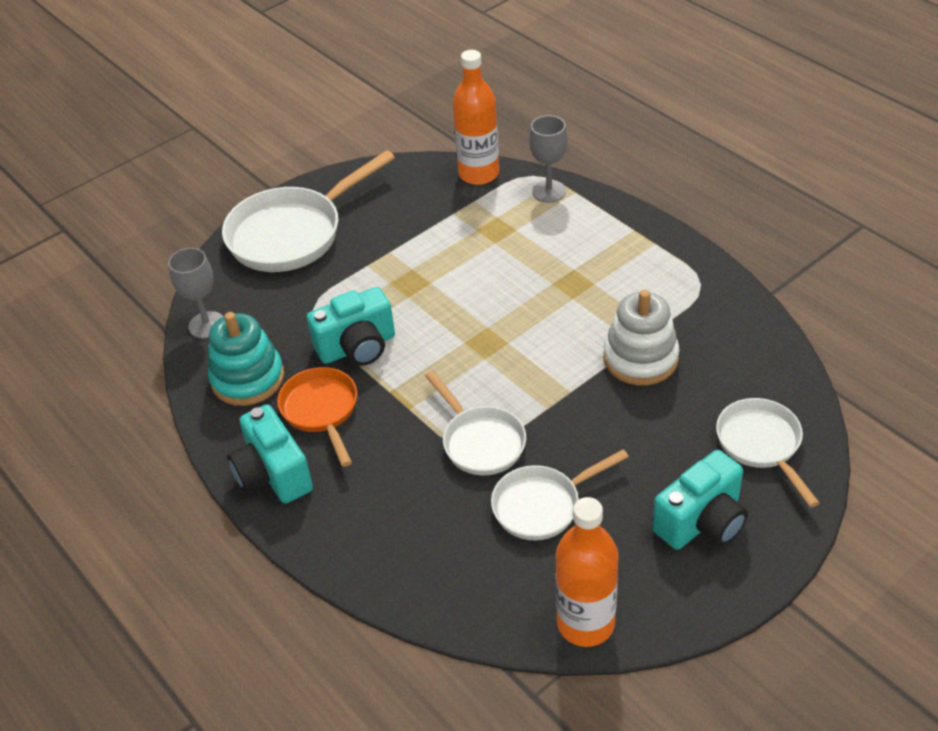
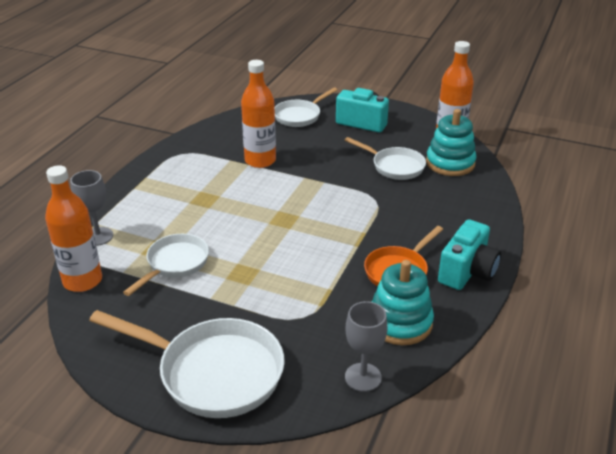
camera: 120 degrees left, 10 degrees down
(357, 347) = (328, 276): turquoise camera -> none
(480, 441) = (368, 198): white pan -> white pan (175, 264)
(512, 583) = (450, 163): none -> turquoise stacking toy
(640, 358) = (260, 160): white stacking toy -> orange bottle

